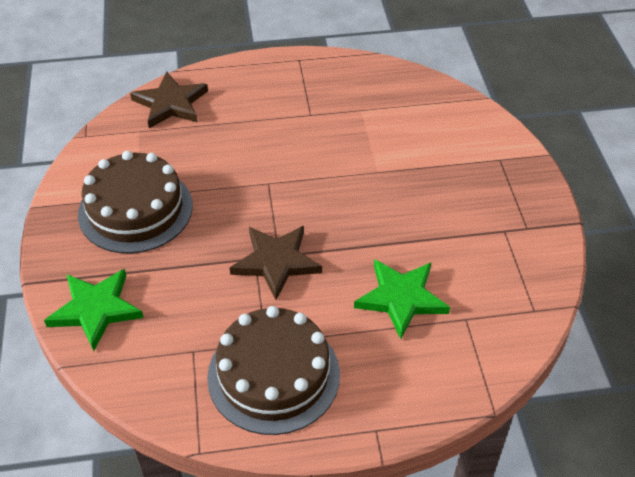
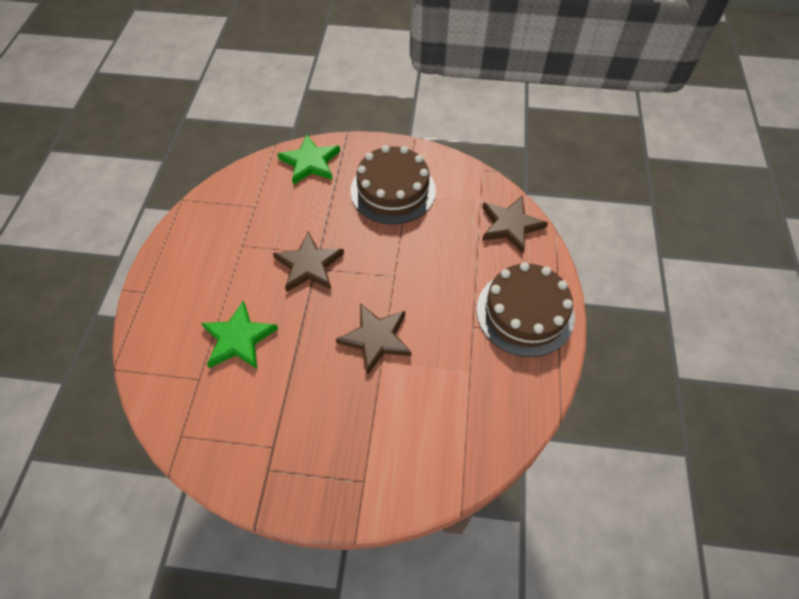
camera: 105 degrees right, 10 degrees up
(273, 375) = (214, 245): brown cake -> brown cake (525, 313)
(352, 181) = (376, 338): none -> brown star

